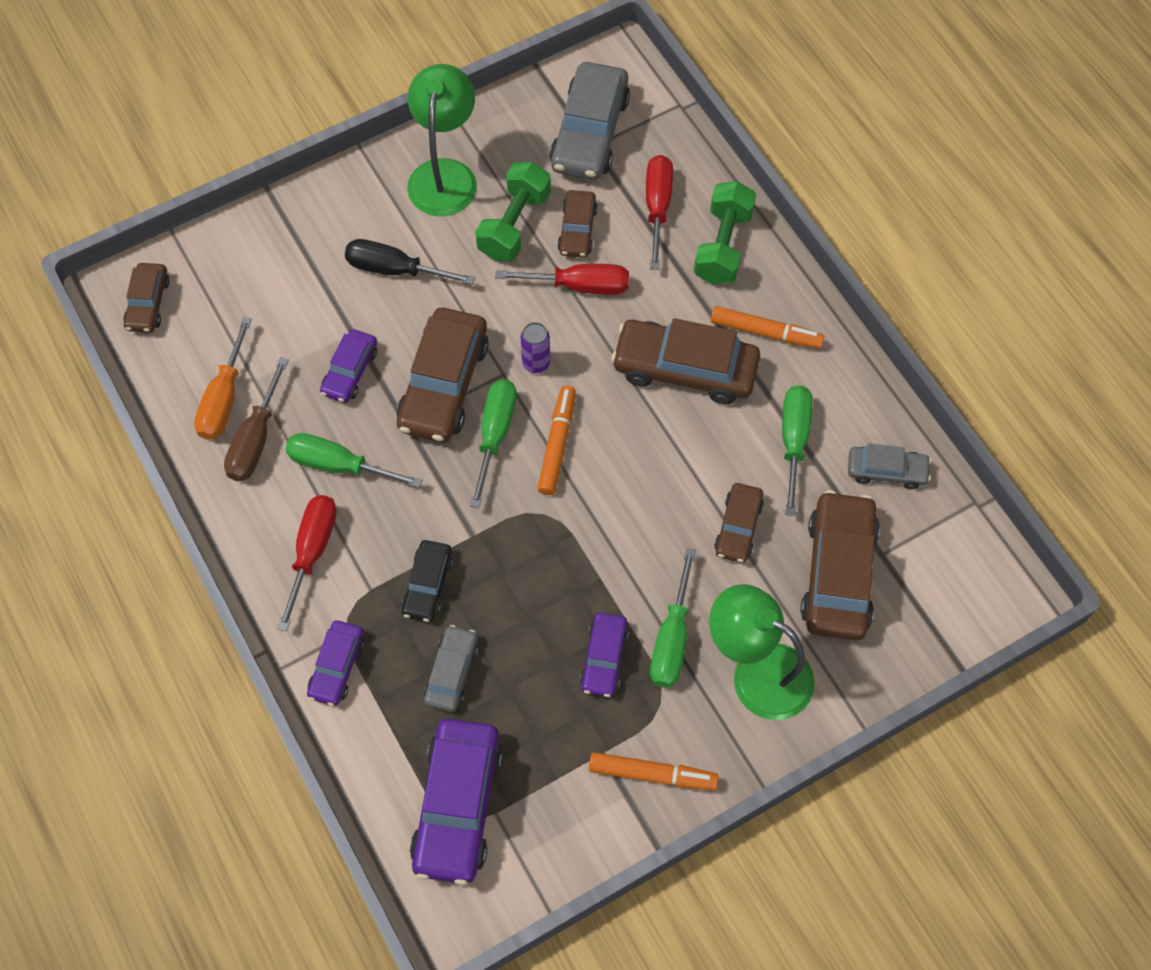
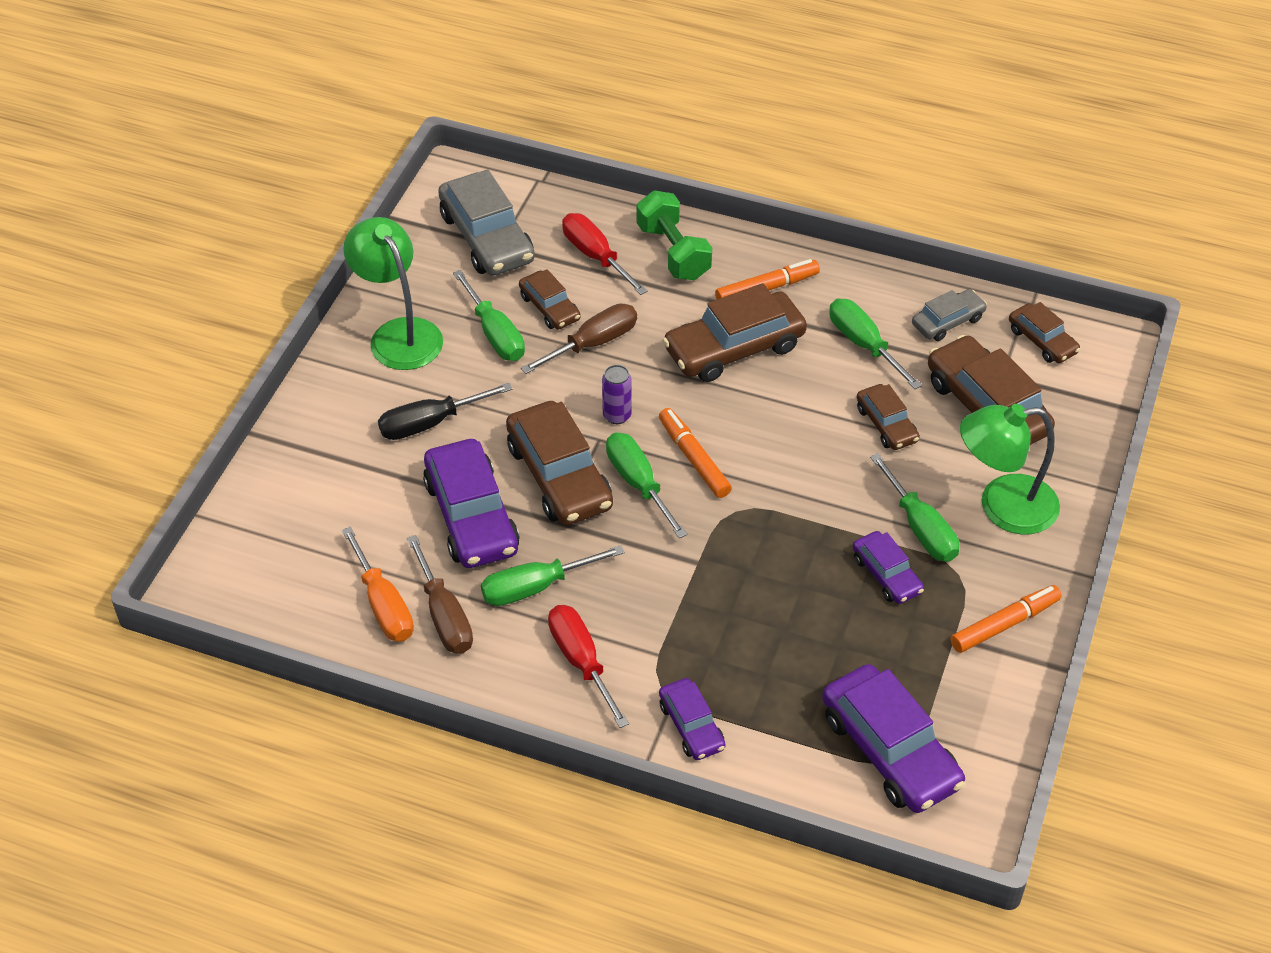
camera: 40 degrees left, 15 degrees down
(148, 303) = (236, 580): brown car -> brown car (1042, 341)
(350, 371) = (471, 516): purple car -> purple car, size x1.81
(428, 585) = (700, 620): black car -> none
(452, 672) = (785, 665): grey car -> none
(514, 224) = (495, 334): green dumbbell -> green screwdriver
(580, 286) = (593, 343): red screwdriver -> brown screwdriver

